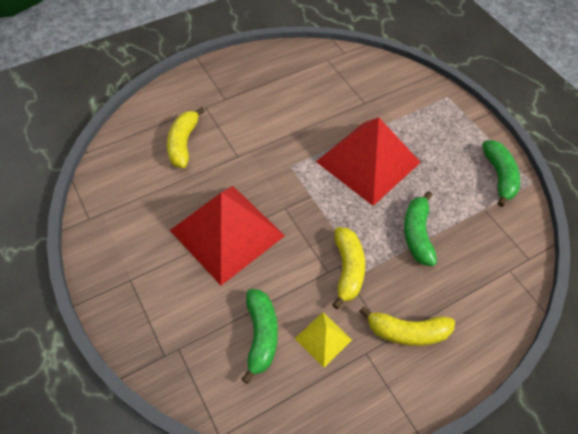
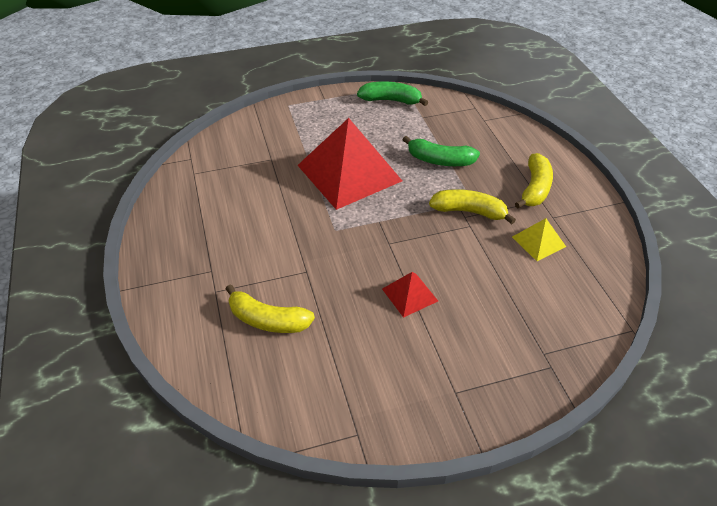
camera: 75 degrees left, 10 degrees down
(227, 232) = (409, 294): red pyramid -> red pyramid, size x0.45
(261, 335) = (533, 284): green banana -> none

